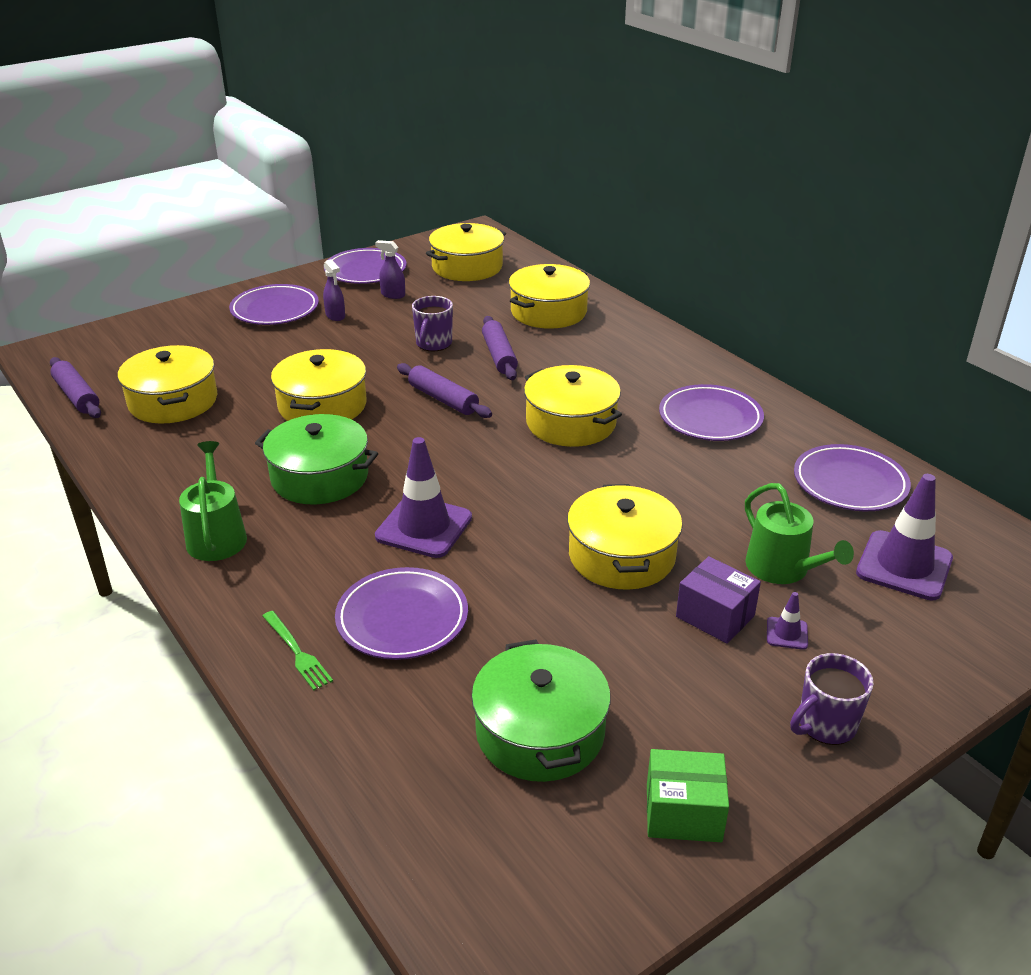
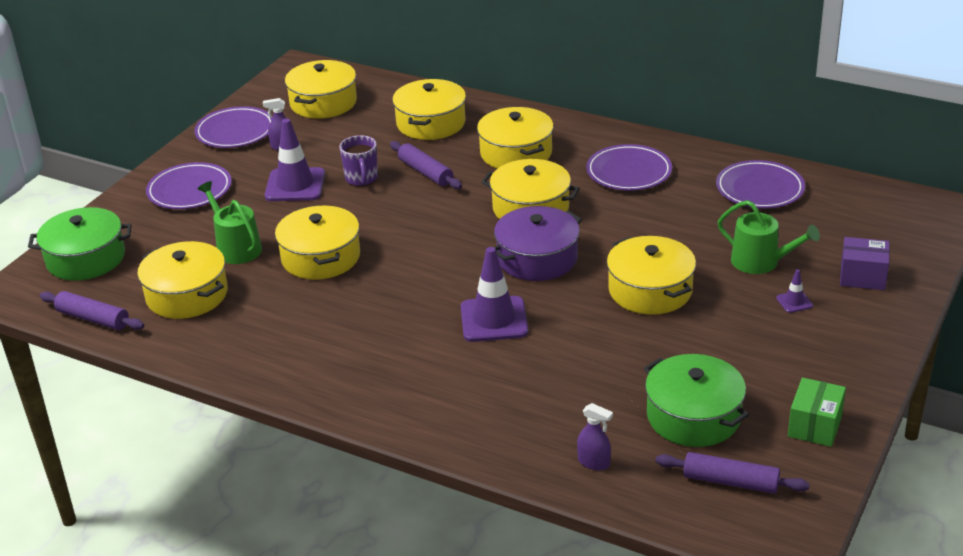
camera: 25 degrees left, 0 degrees up
(216, 536) = (342, 380): green watering can -> green watering can (236, 248)
(297, 652) = (487, 432): green fork -> none
(320, 477) = (377, 311): green pot -> green pot (86, 258)
(335, 316) = (251, 180): purple spray bottle -> purple spray bottle (594, 462)
(402, 618) = (539, 384): purple plate -> none
(443, 399) = (414, 221): purple rolling pin -> purple rolling pin (730, 481)
(529, 477) = (537, 258): none -> purple pot
(606, 363) = (516, 153): none -> yellow pot
(683, 812) = (814, 426): green box -> green box turned 45 degrees counterclockwise
(715, 616) = (742, 307): purple box -> purple box (862, 277)
(825, 725) = (856, 347): purple mug -> none
(904, 566) = (833, 233): purple traffic cone -> purple traffic cone (295, 185)

